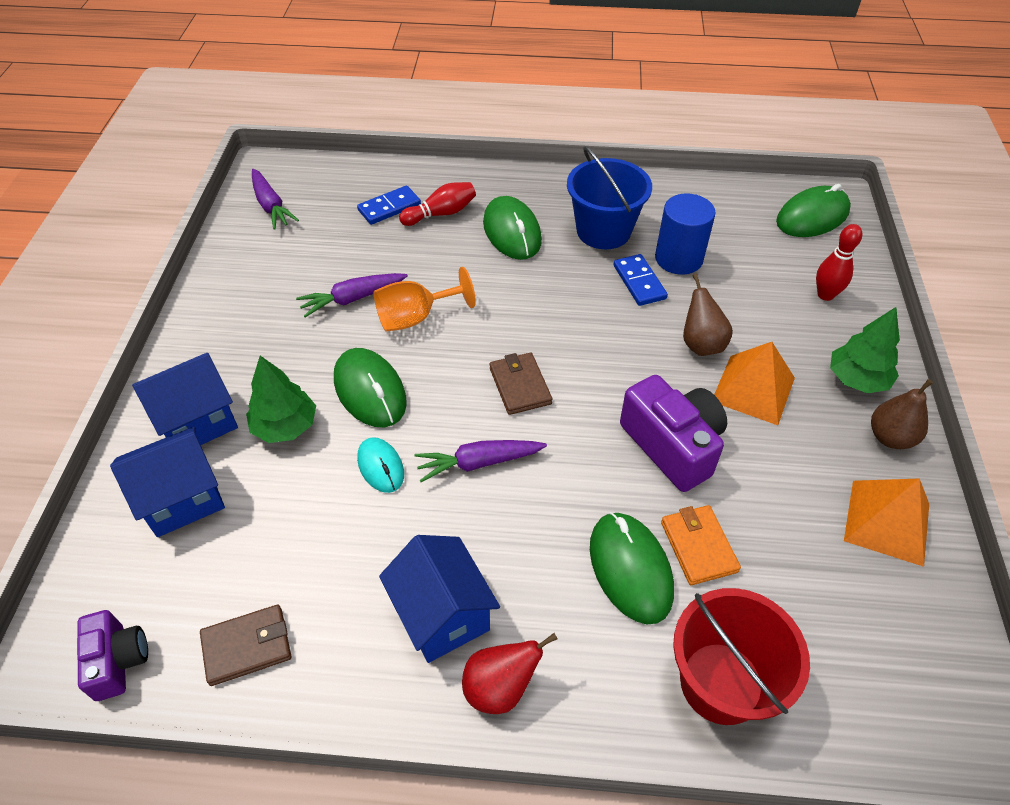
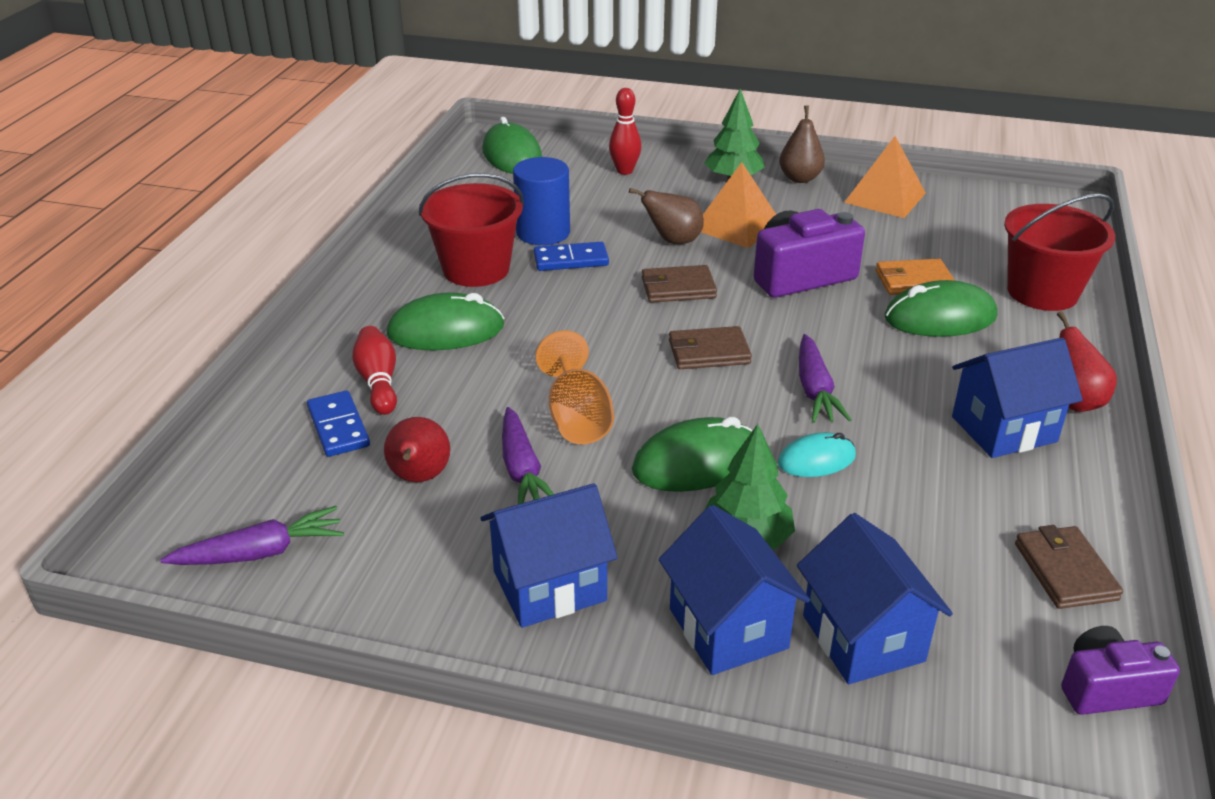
camera: 80 degrees left, 15 degrees down
(240, 329) = (549, 586): none -> blue house
(341, 253) = (419, 478): none -> red pear
(603, 231) = (476, 269): blue bucket -> red bucket
(617, 356) = (678, 288): none -> brown wallet

